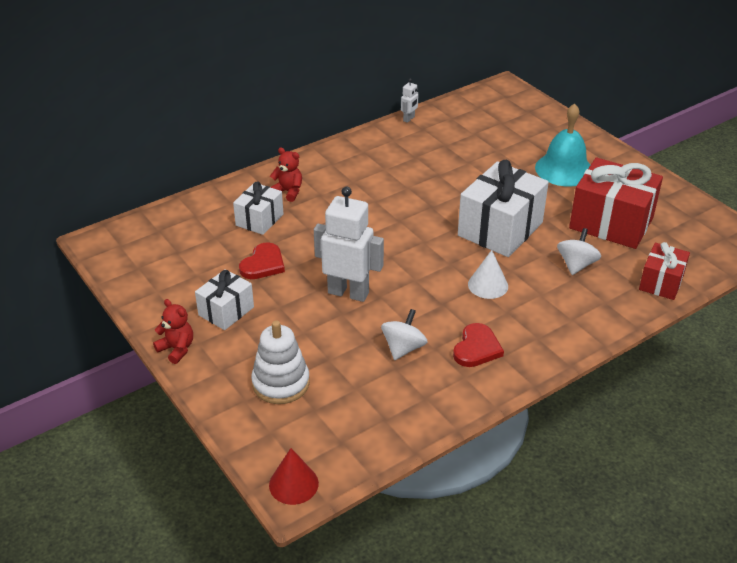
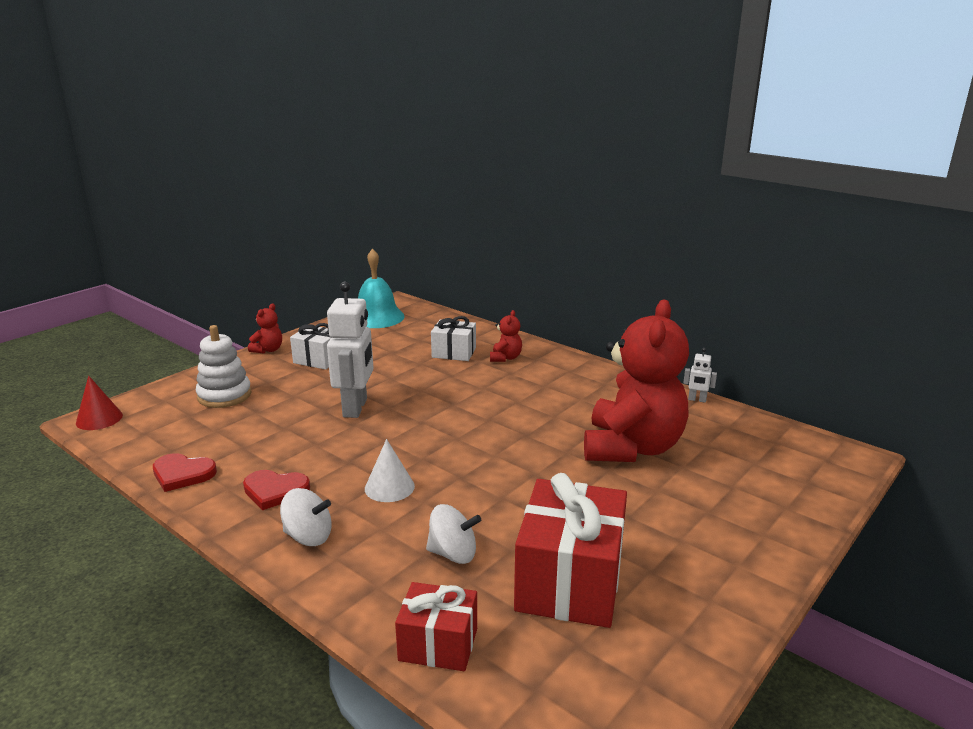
camera: 75 degrees right, 15 degrees down
(263, 264) = (387, 364): red heart -> red heart (182, 474)
(403, 348) = (273, 447): white spinning top -> white spinning top (308, 536)
(467, 164) = (632, 448): none -> red teddy bear
(500, 229) = (505, 485): white gift -> none
(564, 169) = (680, 526): turquoise bell -> turquoise bell (377, 317)

